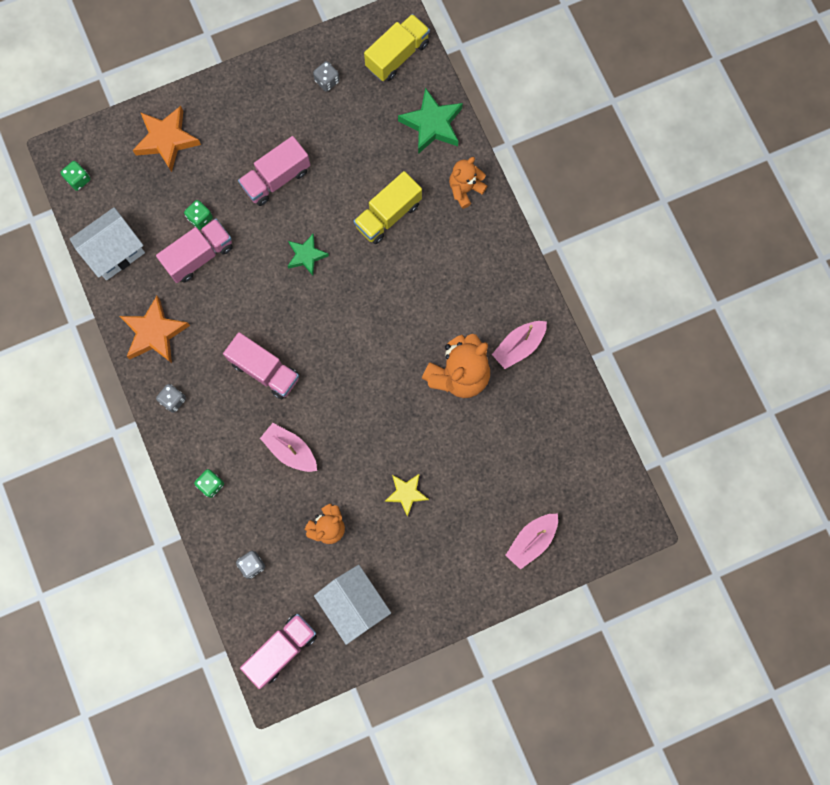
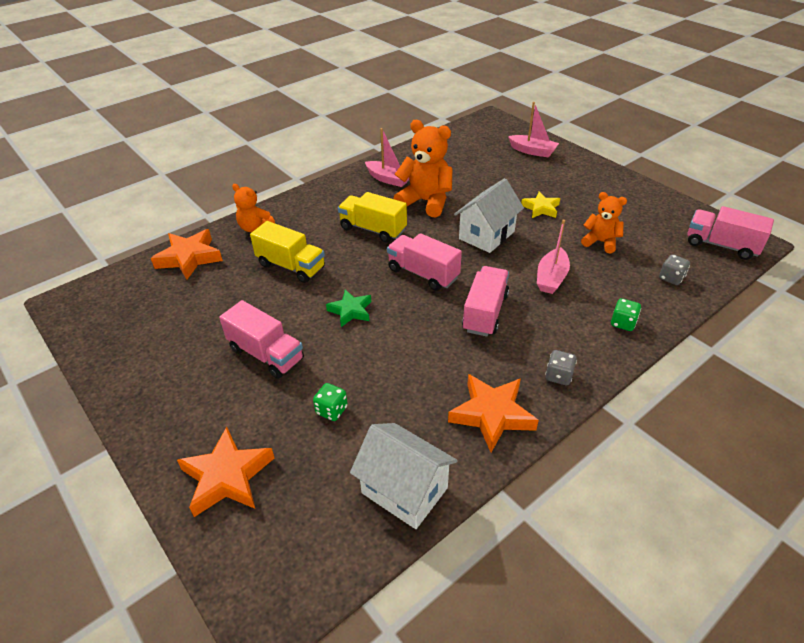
camera: 105 degrees left, 35 degrees down
(78, 179) = (306, 576): green dice -> none
(199, 256) = (380, 398): pink truck -> pink truck (423, 273)
(327, 81) = (138, 340): grey dice -> none
(354, 604) = (649, 216): white house -> white house (486, 235)
(397, 55) = (109, 295): yellow truck -> yellow truck (373, 229)
(432, 124) = (189, 258): green star -> orange star

